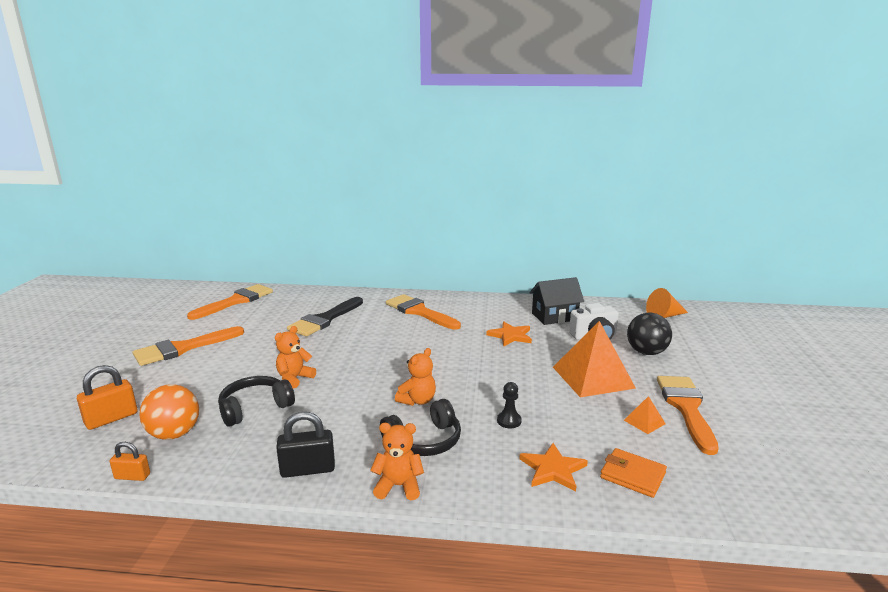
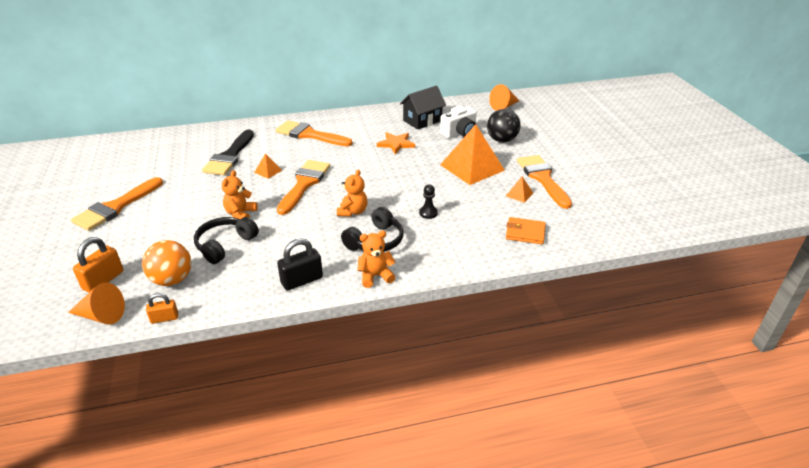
camera: 20 degrees left, 15 degrees up
(77, 456) = (101, 316): none -> orange cone
(236, 301) = (130, 152): orange brush -> orange brush (304, 184)
(353, 340) = (268, 171): none -> orange pyramid
(552, 469) = (473, 240): orange star -> none

